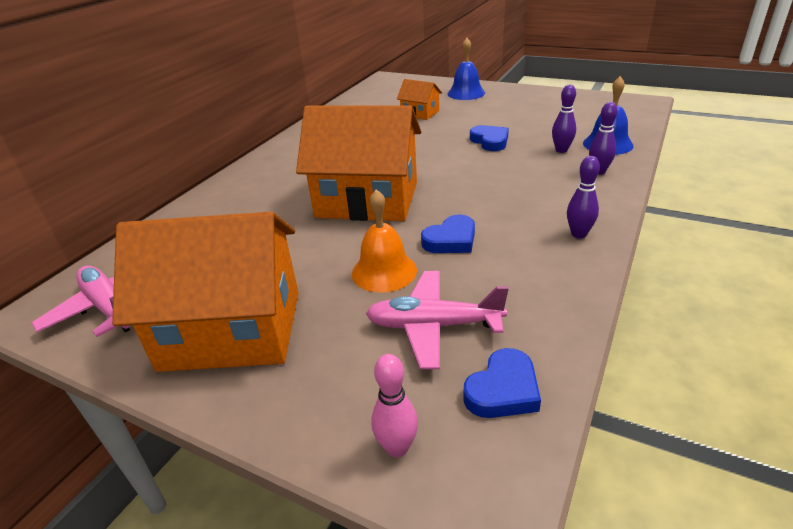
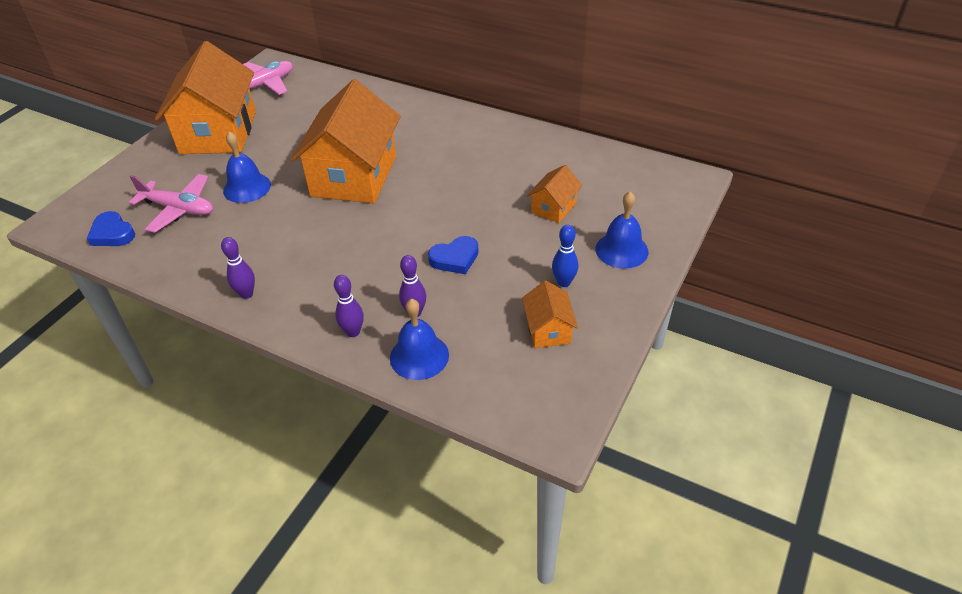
camera: 90 degrees right, 10 degrees up
(384, 271) = (247, 187): orange bell -> blue bell
(397, 448) = (99, 195): pink bowling pin -> none
(433, 326) = (179, 209): pink plane -> pink plane turned 105 degrees clockwise
(451, 240) = (271, 220): blue heart -> none
(505, 106) = (564, 282): none -> blue bowling pin
(555, 108) = (548, 329): none -> orange house

